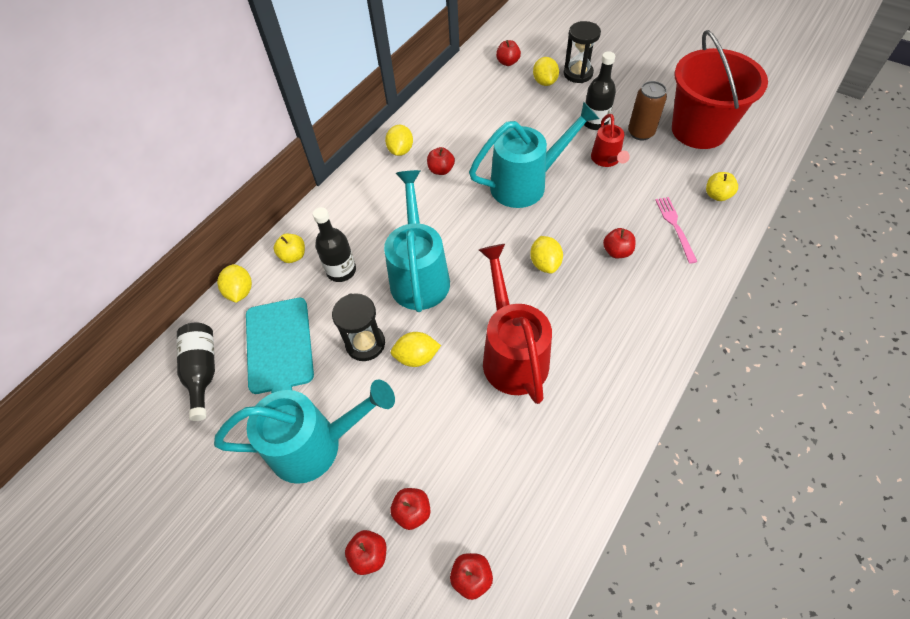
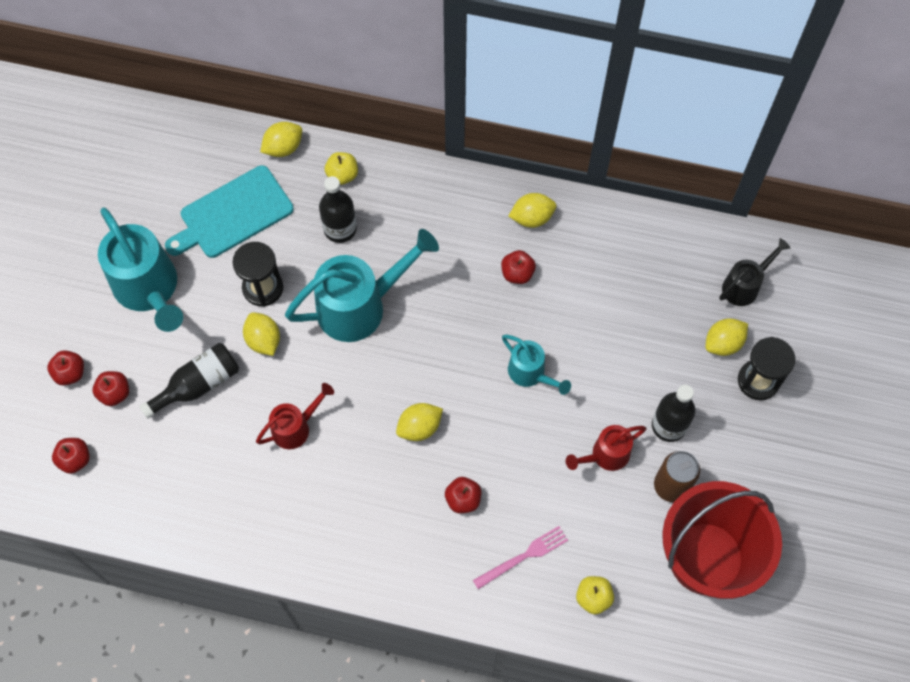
camera: 65 degrees right, 10 degrees up
(203, 371) = (189, 161): black bottle -> black bottle (198, 384)
(508, 62) = (744, 285): red apple -> black watering can
(512, 353) = (296, 427): red watering can -> red watering can, size x0.54
(526, 183) = (531, 374): turquoise watering can -> turquoise watering can, size x0.54

